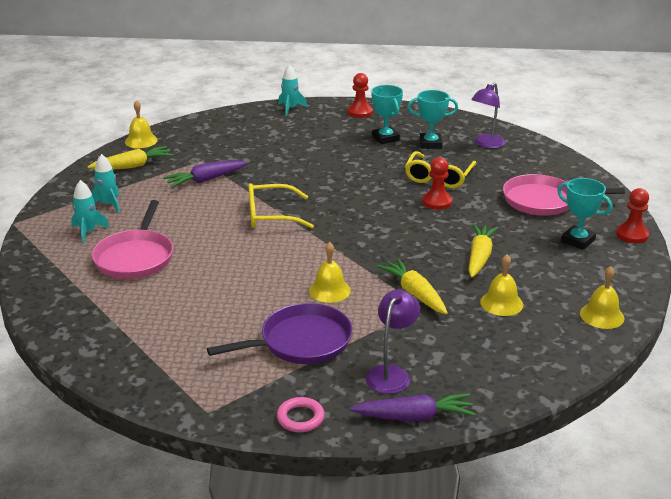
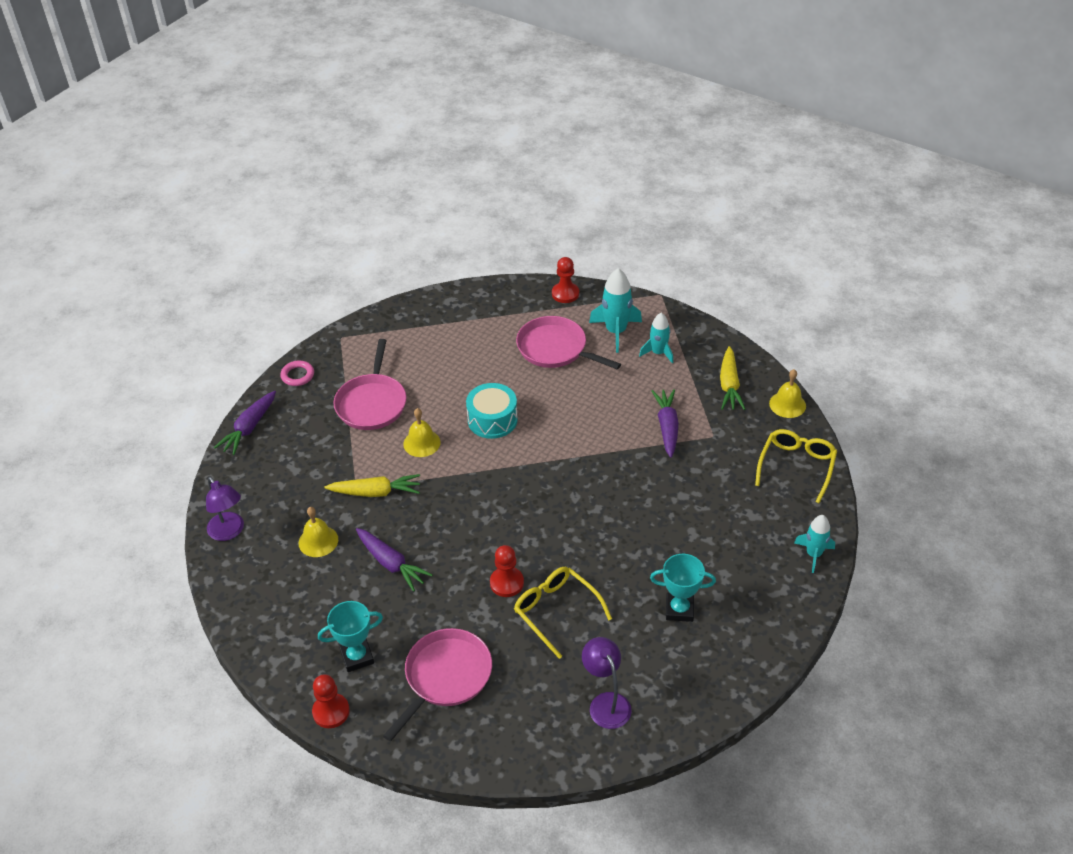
camera: 120 degrees right, 15 degrees up
(88, 232) = (616, 332): turquoise rocket -> turquoise rocket, size x1.55
(265, 261) = (492, 420): none -> turquoise drum
(271, 215) = (566, 450): yellow glasses -> yellow glasses (796, 467)
(301, 342) = (372, 403): purple pan -> pink pan
(360, 112) = (768, 618): red pawn -> red pawn (565, 294)
(391, 374) = (298, 435): purple lamp -> purple lamp (229, 532)
(430, 144) = (639, 646): turquoise trophy -> none
(479, 257) = (391, 564): yellow carrot -> purple carrot
(602, 315) = (248, 598): yellow bell -> none

